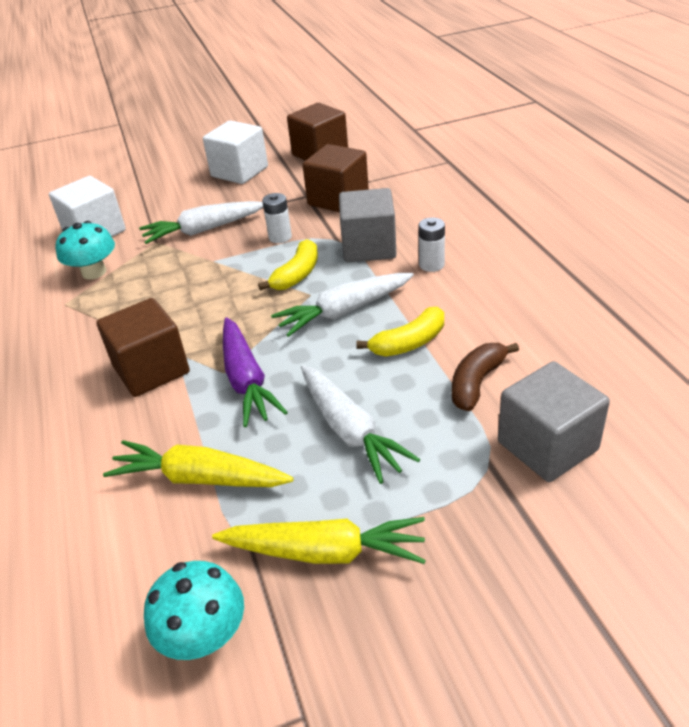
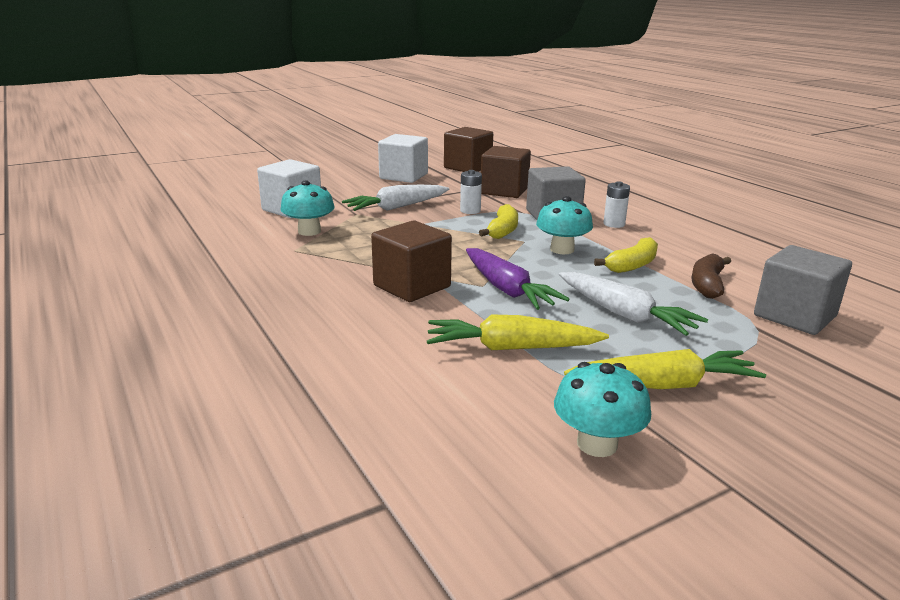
camera: 15 degrees left, 15 degrees down
(344, 311) = (562, 249): white carrot -> turquoise mushroom

